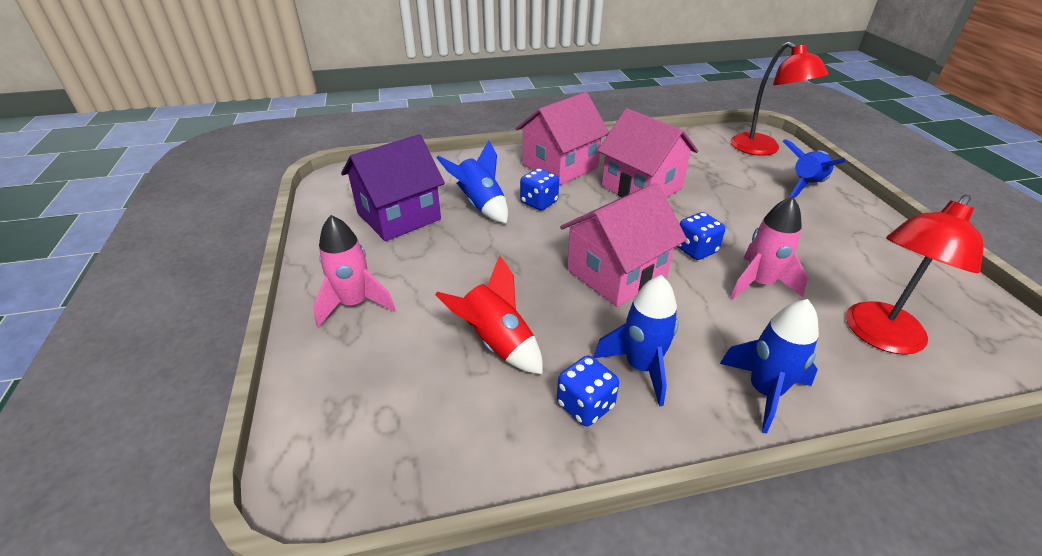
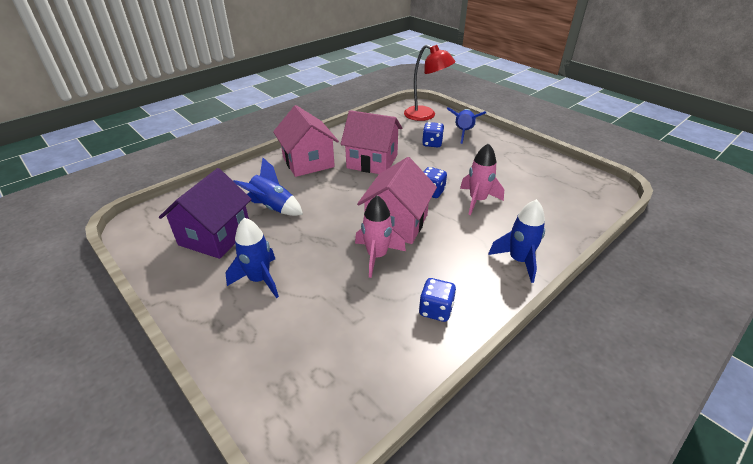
camera: 30 degrees left, 0 degrees up
(355, 304) = (234, 312): pink rocket -> pink rocket (377, 256)
(497, 343) = (356, 296): red rocket -> none
(539, 202) = (313, 192): blue dice -> blue dice (432, 143)
(560, 166) = (308, 162): pink house -> pink house turned 45 degrees counterclockwise
(641, 367) = (450, 274): blue rocket -> blue rocket (259, 279)
(879, 336) = (550, 209): red lamp -> none

